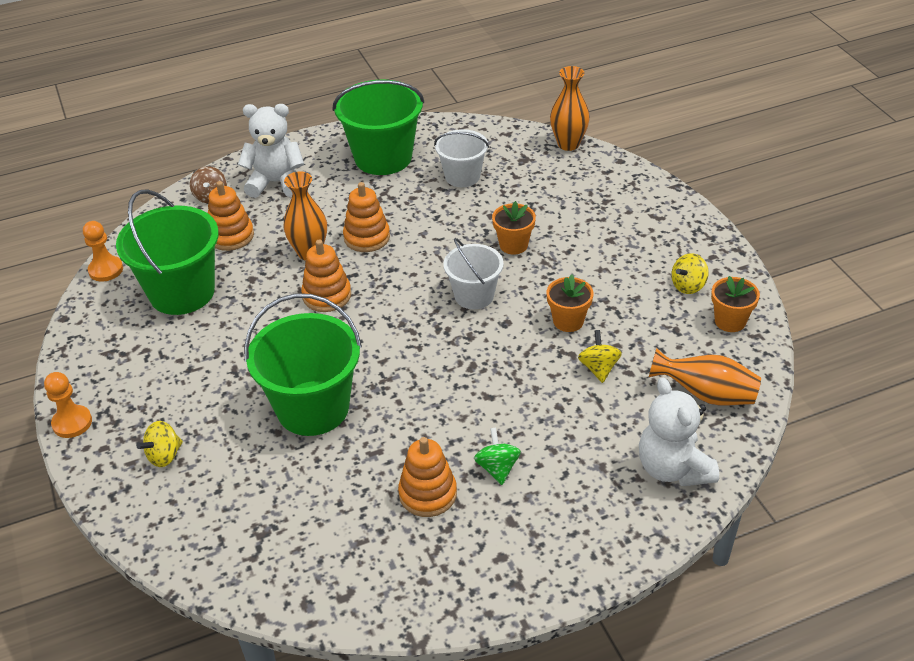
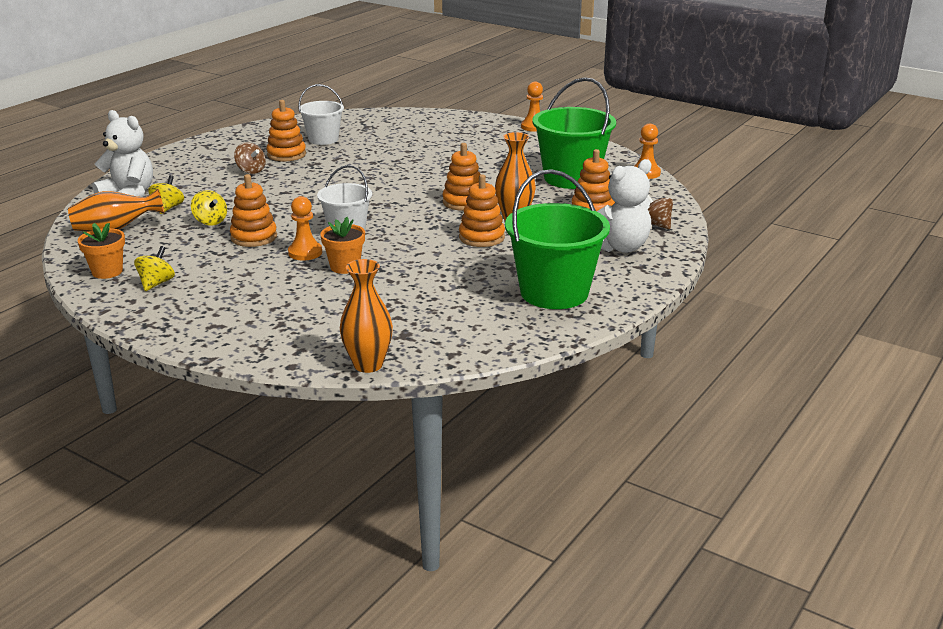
camera: 145 degrees right, 15 degrees down
(164, 455) = (460, 131): yellow spinning top -> yellow spinning top (168, 208)
(313, 408) = (398, 162): green bucket -> none
(462, 176) = (453, 301): white bucket -> white bucket (323, 139)
(497, 468) = (251, 170): green spinning top -> brown spinning top
(534, 278) = (305, 252): none -> orange pawn
(568, 321) = (254, 237): orange flower pot -> orange stacking toy

